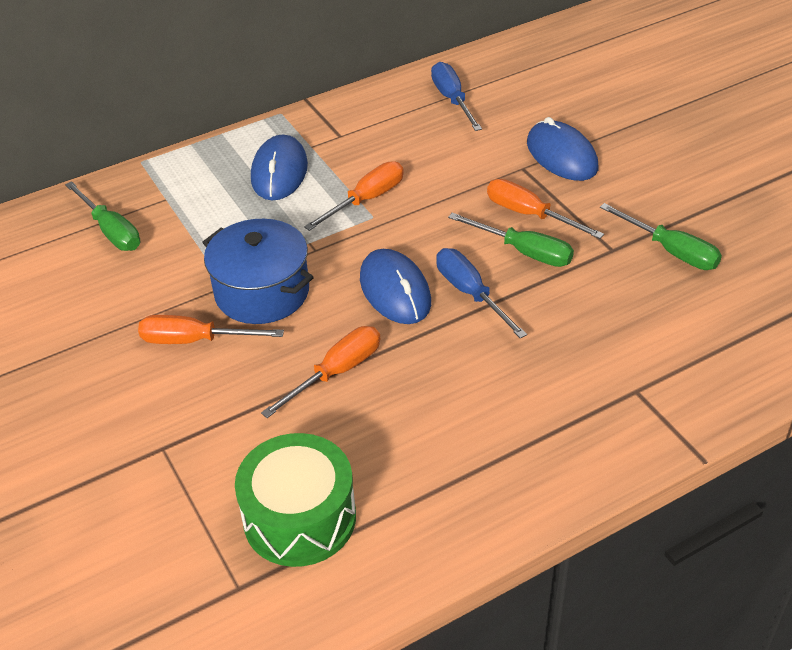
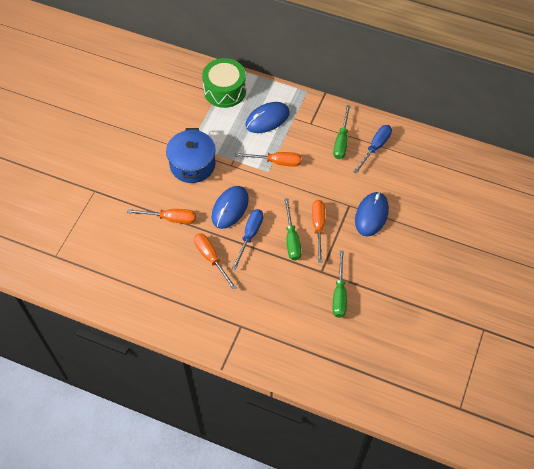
camera: 50 degrees right, 15 degrees up
(111, 231) = (184, 91): green screwdriver -> green screwdriver (341, 141)
(195, 340) = (150, 162): orange screwdriver -> orange screwdriver (211, 258)
(299, 517) = (95, 254): green drum -> green drum (225, 90)

